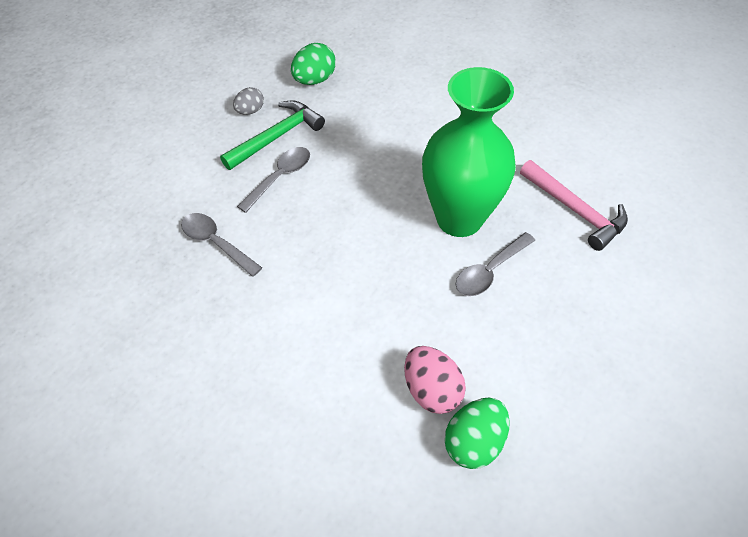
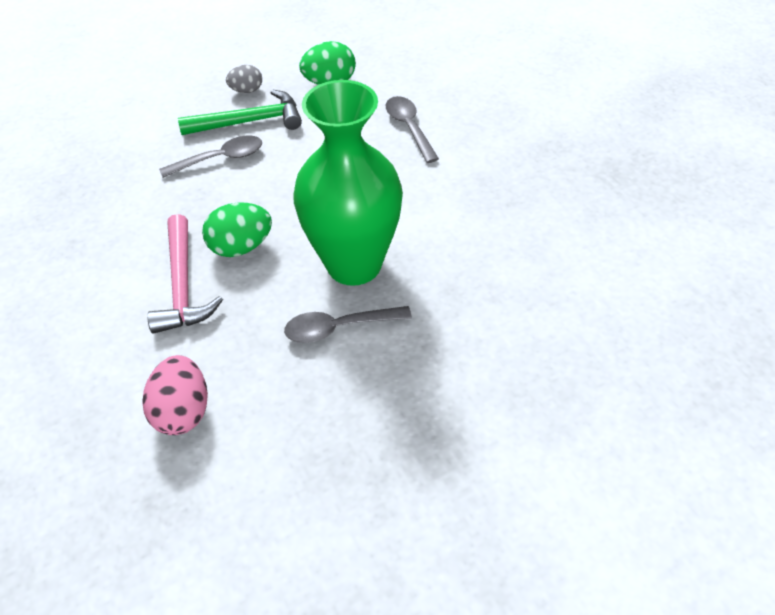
camera: 30 degrees right, 5 degrees down
(216, 243) = (117, 194): grey spoon -> grey spoon (409, 128)
(474, 441) = (178, 479): green egg -> green egg (241, 247)
(575, 210) = (485, 308): pink hammer -> pink hammer (183, 285)

